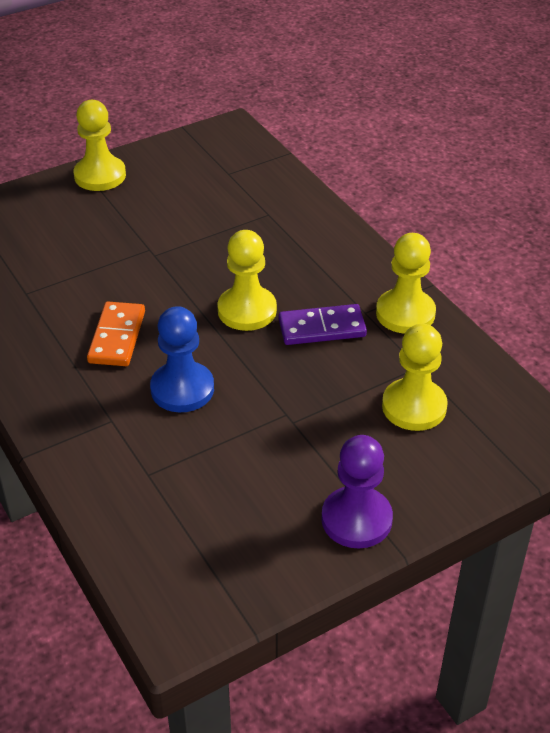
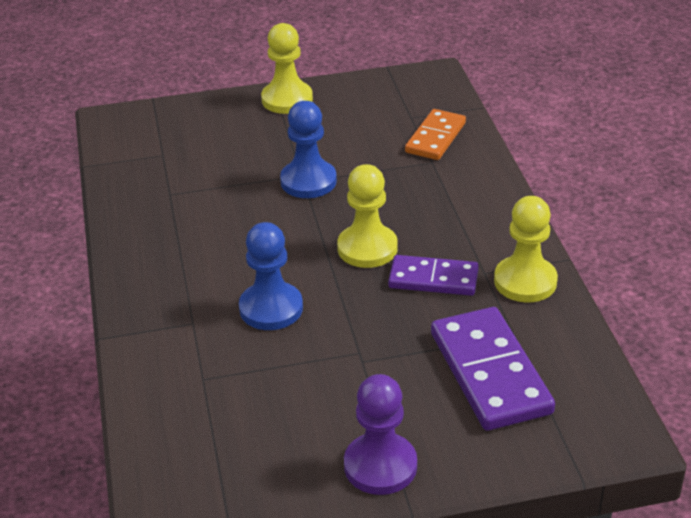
camera: 20 degrees right, 5 degrees down
(117, 337) = (233, 249): orange domino -> orange domino (435, 138)
(159, 254) = (308, 181): none -> blue pawn
(414, 407) = (490, 373): yellow pawn -> purple domino

